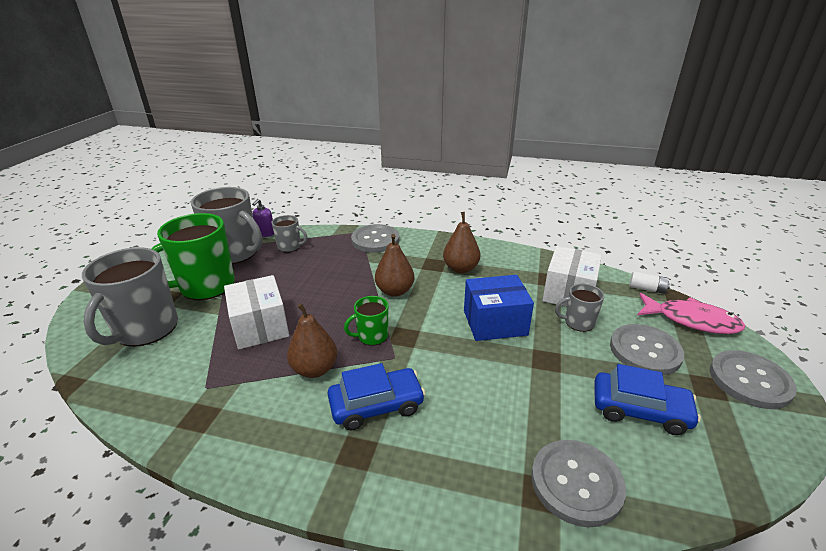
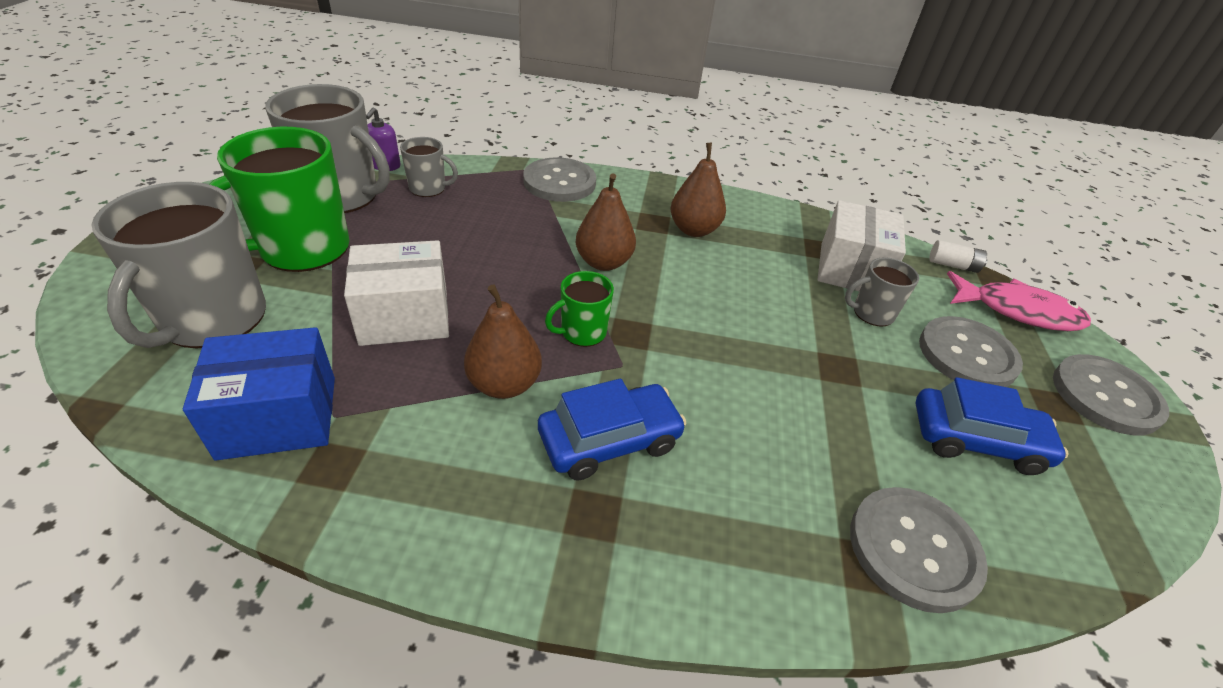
camera: 10 degrees left, 10 degrees up
(260, 326) = (404, 316): white box -> white box turned 75 degrees counterclockwise
(495, 322) = (757, 312): blue box -> blue box (278, 417)

